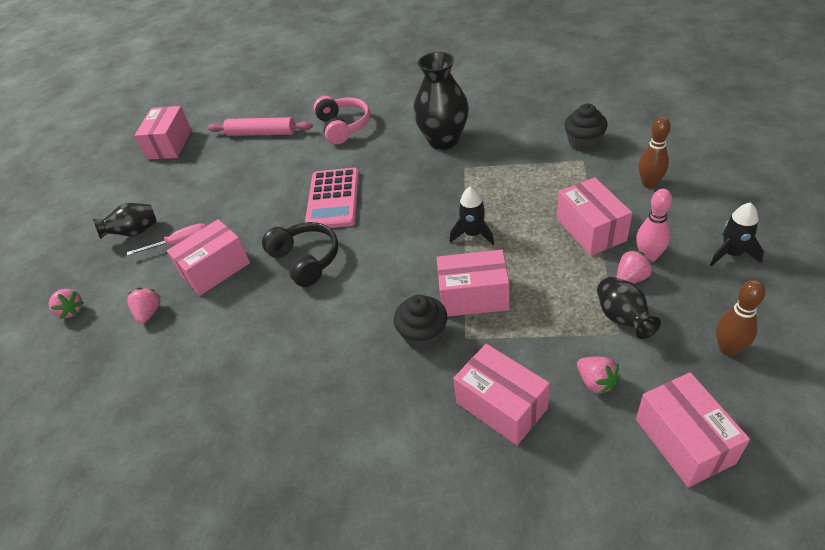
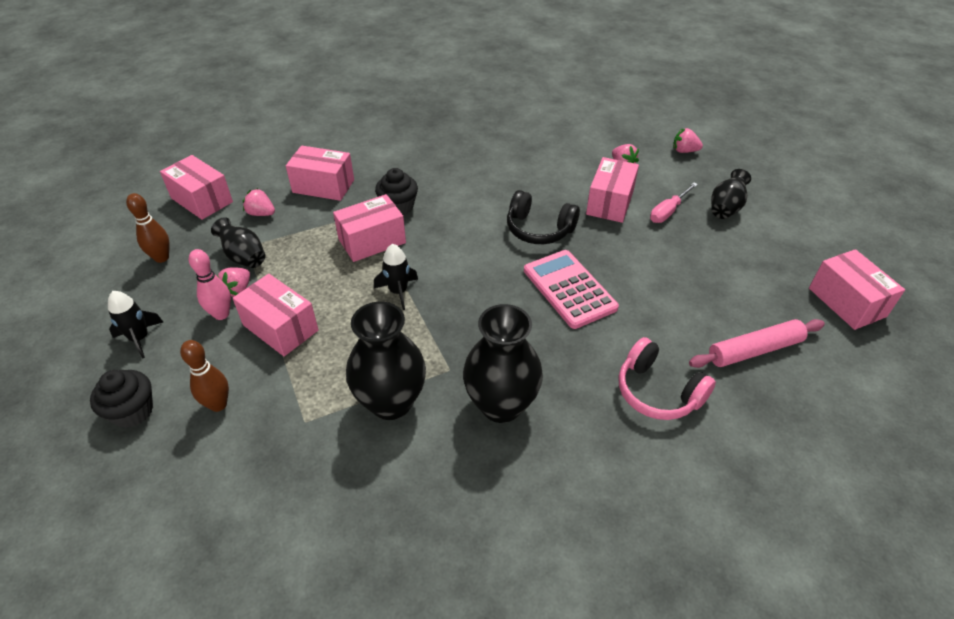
camera: 145 degrees right, 0 degrees up
(516, 157) = (391, 402): none -> black vase
(584, 143) = (308, 453): black cupcake -> black cupcake (132, 411)

